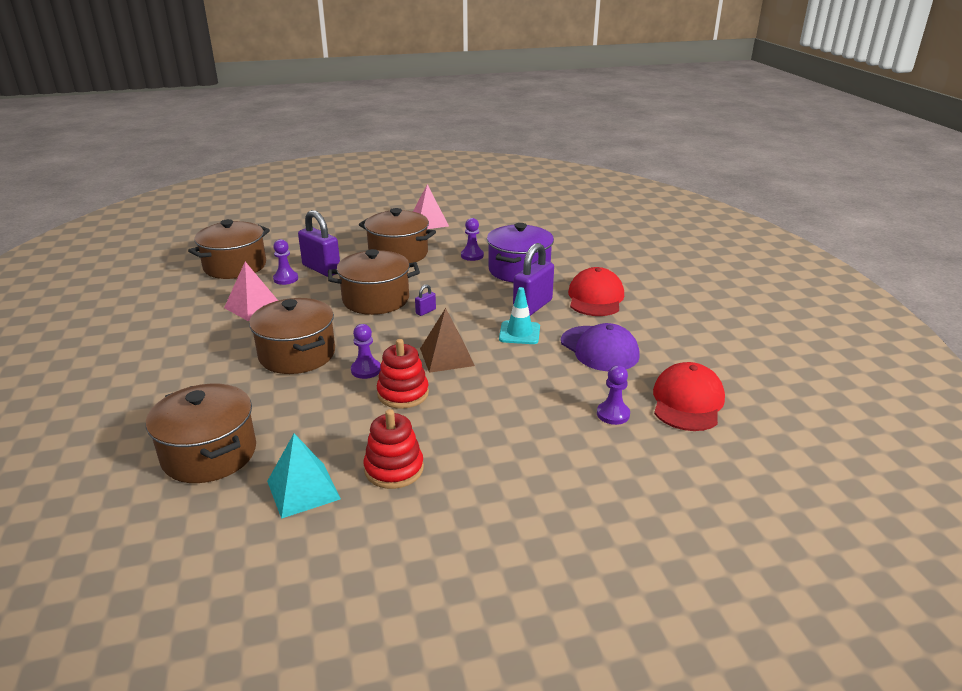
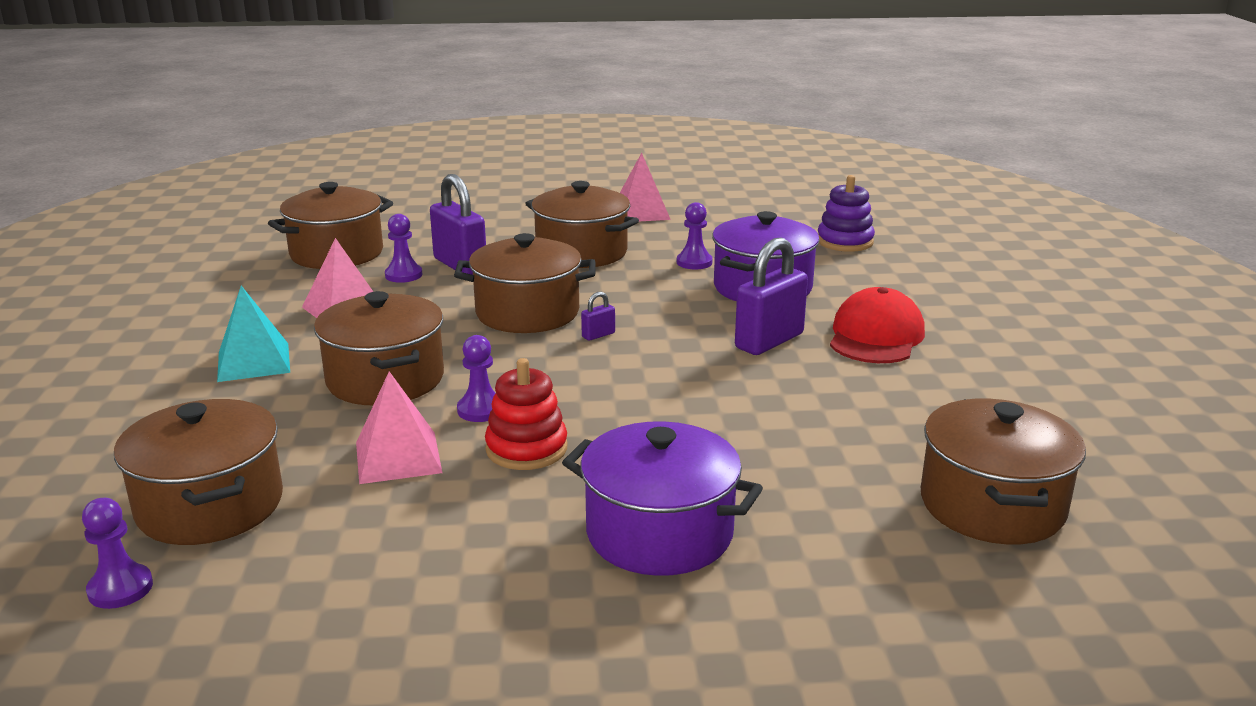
camera: 10 degrees right, 5 degrees down
(303, 489) = (330, 572): turquoise pyramid -> turquoise pyramid (254, 362)
(322, 408) = (398, 457): none -> pink pyramid
(394, 469) = (478, 557): red stacking toy -> none
(447, 357) = (611, 402): brown pyramid -> none
(500, 440) = (659, 533): none -> purple pot
(519, 333) = (737, 377): turquoise traffic cone -> none
(561, 234) = (845, 242): none -> purple stacking toy
(599, 349) = (862, 412): purple cap -> none
(613, 414) = (858, 512): purple pawn -> purple pawn (120, 589)
(687, 402) = (992, 505): red cap -> brown pot

